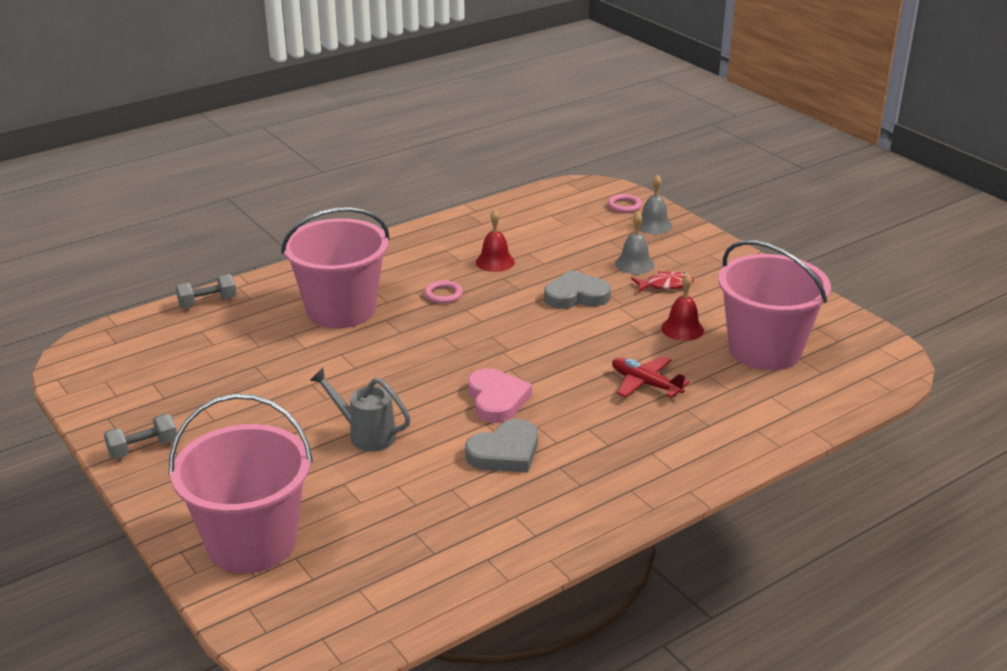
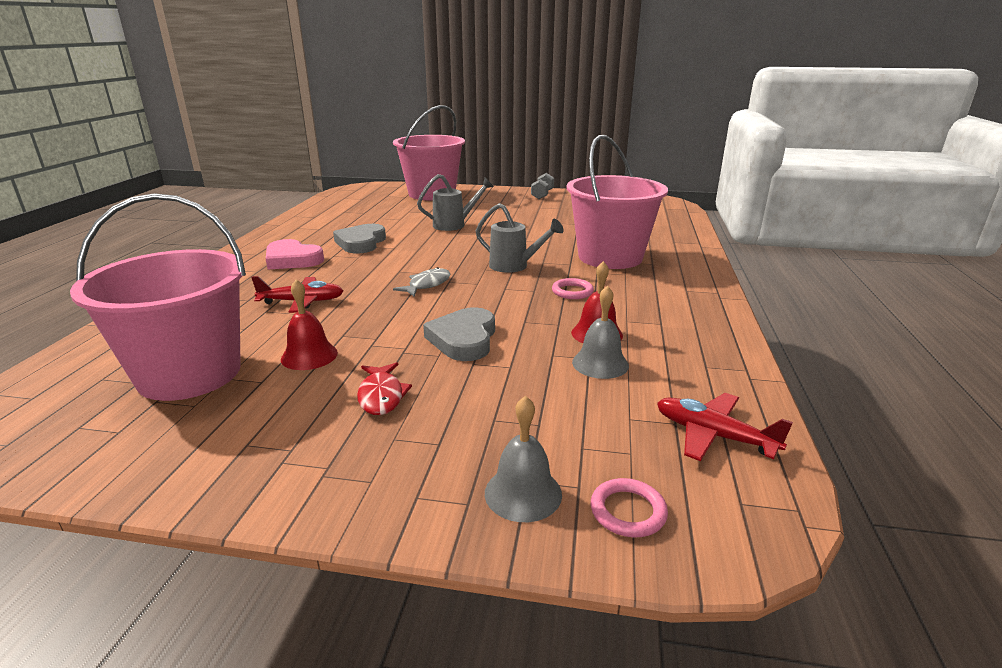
camera: 135 degrees right, 5 degrees down
(207, 302) = (686, 232): grey dumbbell -> none
(431, 339) = (514, 266): none -> grey watering can
(497, 399) = (406, 258): pink heart -> pink heart (292, 259)
(530, 354) = (427, 285): none -> grey fish
(546, 205) = (713, 435): none -> red plane
(576, 295) = (464, 339): grey heart -> grey heart turned 150 degrees clockwise
(634, 264) = (455, 405): grey bell -> grey bell (600, 363)
(665, 285) = (381, 396): red fish -> red fish turned 45 degrees counterclockwise

